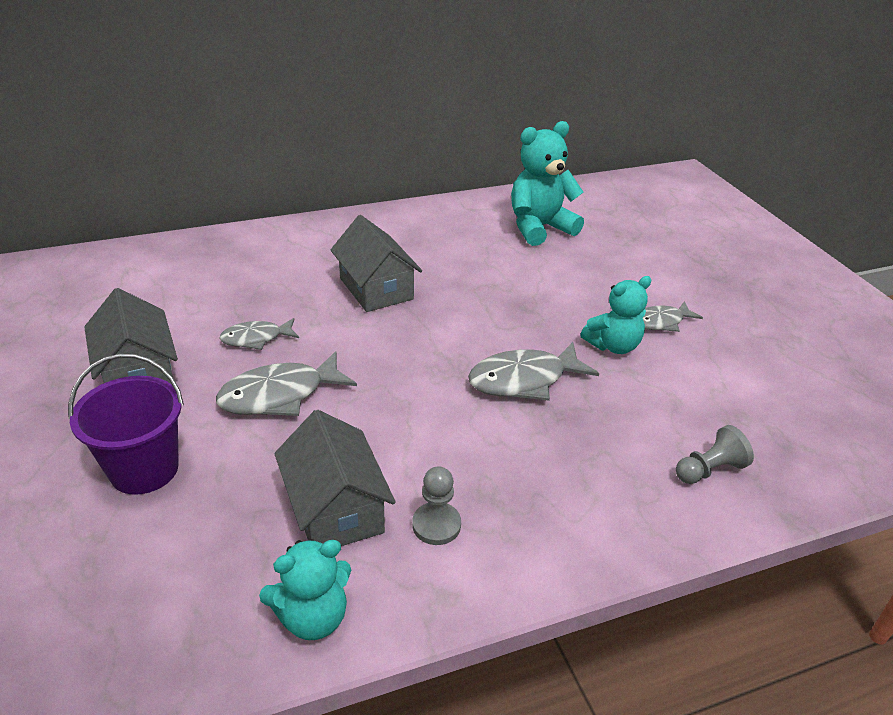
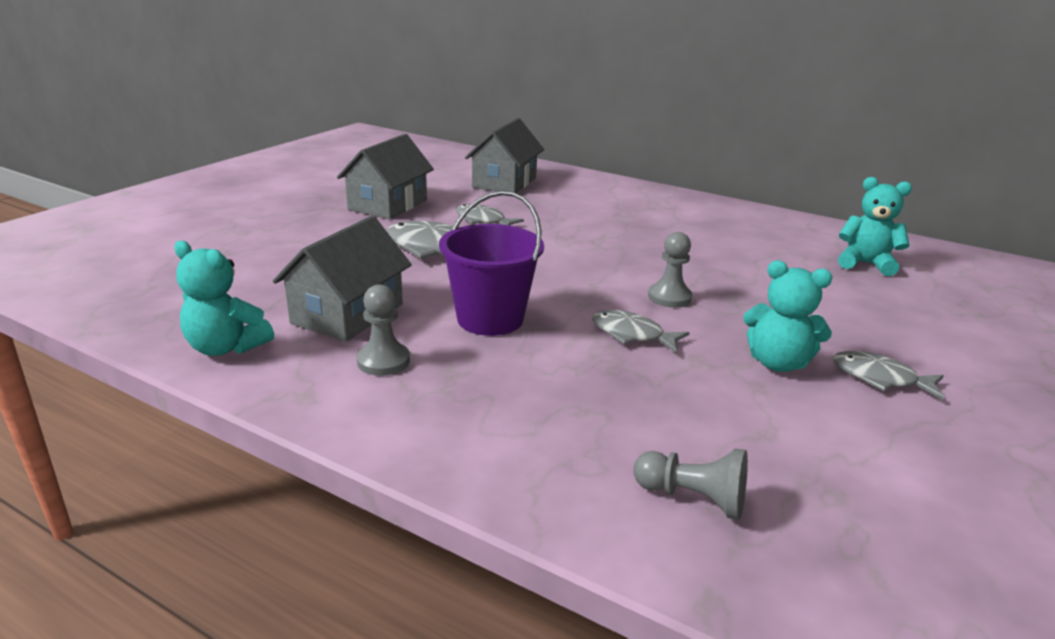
camera: 50 degrees right, 10 degrees down
(144, 469) = (303, 240): purple bucket -> purple bucket (490, 319)
(376, 289) = (621, 234): grey house -> grey house (504, 182)
(494, 331) = (669, 297): none -> grey pawn
(524, 380) = (632, 334): grey fish -> grey fish, size x0.62
(539, 228) = (865, 264): turquoise teddy bear -> turquoise teddy bear, size x0.65

